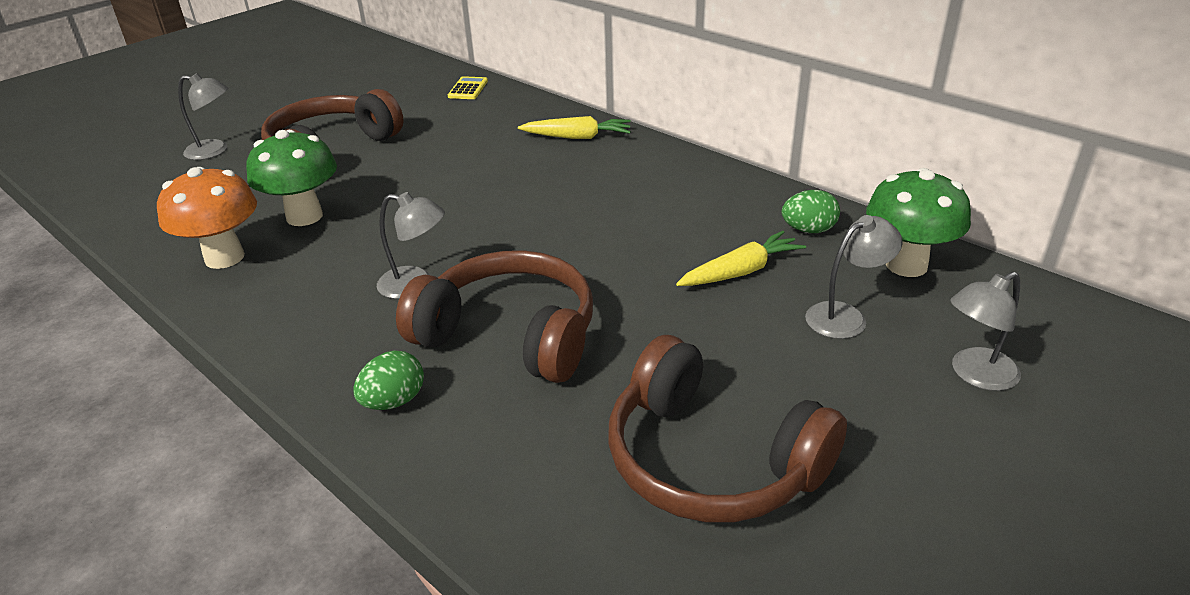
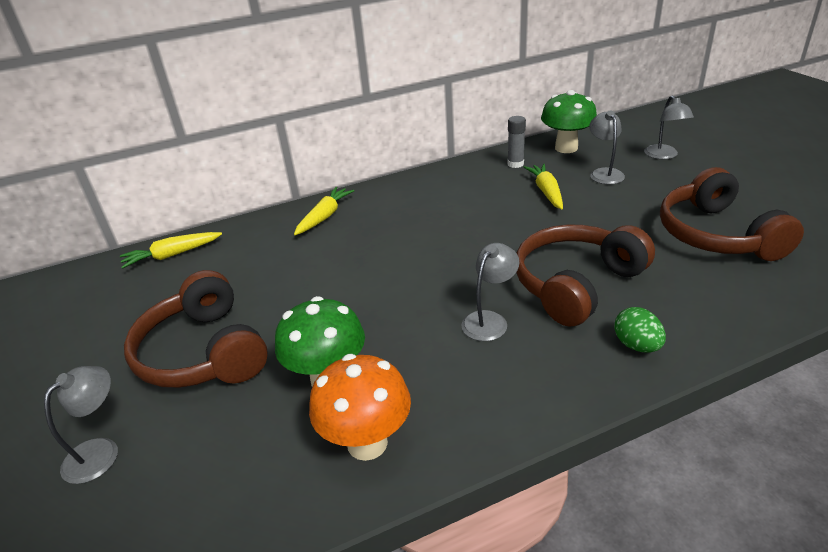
camera: 65 degrees left, 0 degrees up
(468, 89) = (172, 255): yellow calculator -> yellow carrot
(711, 460) = (716, 235): brown headphones -> brown headphones turned 105 degrees clockwise
(808, 230) = (515, 164): green egg -> grey glue stick

